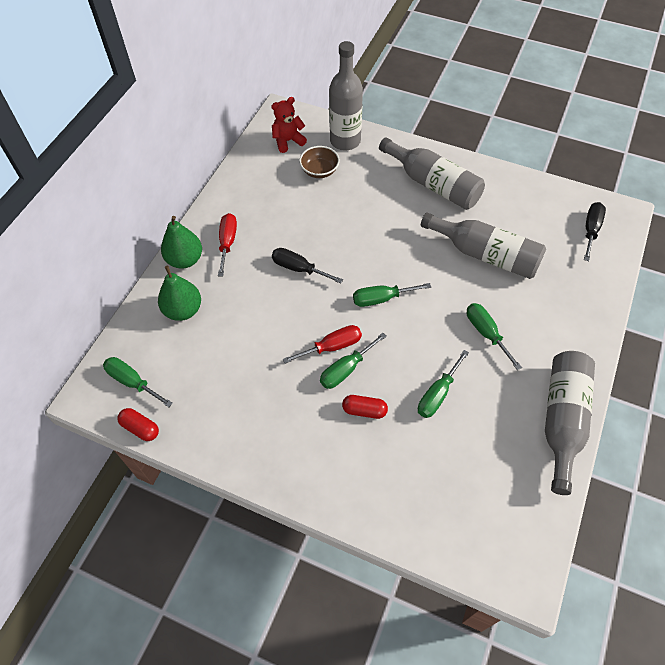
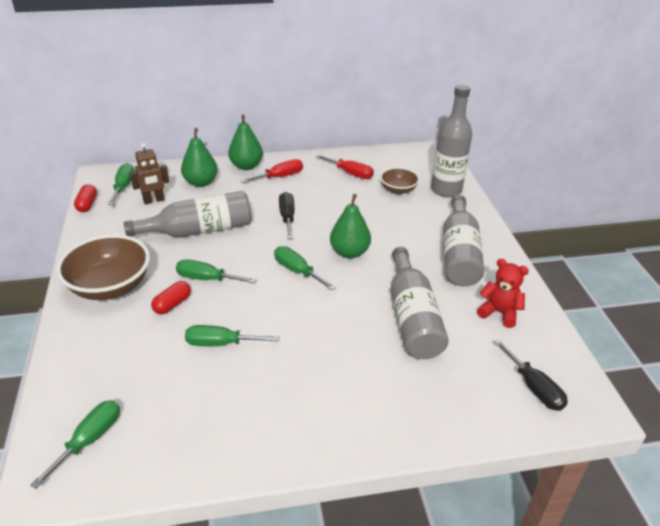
camera: 55 degrees right, 20 degrees down
(183, 364) = (154, 200): none -> brown robot
(288, 141) = (410, 164): red teddy bear -> red teddy bear (499, 312)
(303, 452) = (110, 286): none -> brown bowl
(332, 347) = (224, 263): red screwdriver -> red screwdriver (350, 173)
(364, 410) = (172, 304): red capsule -> red capsule turned 60 degrees clockwise
(382, 251) = (349, 252): none -> green pear
(486, 333) = (317, 351): green screwdriver -> green screwdriver (89, 440)
(562, 420) = (254, 450): grey bottle -> grey bottle (199, 230)
(590, 230) = (534, 387): black screwdriver -> black screwdriver turned 75 degrees clockwise

